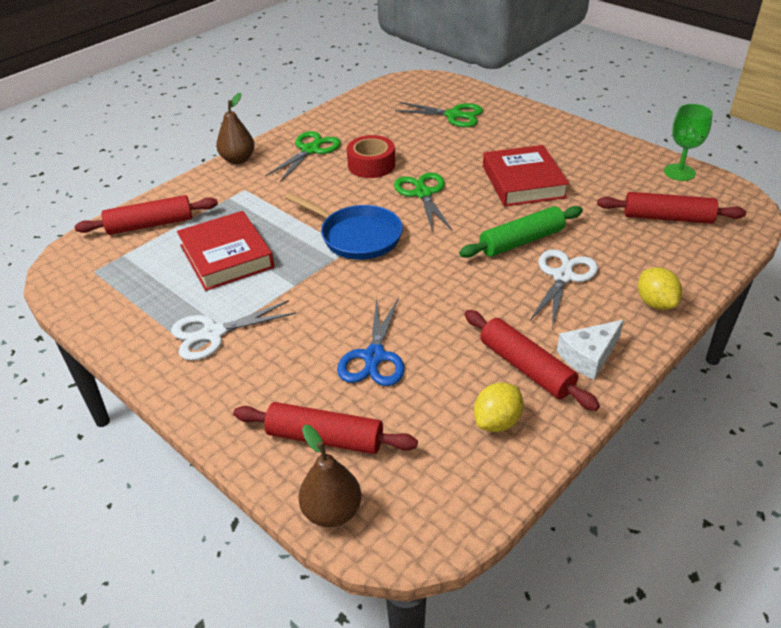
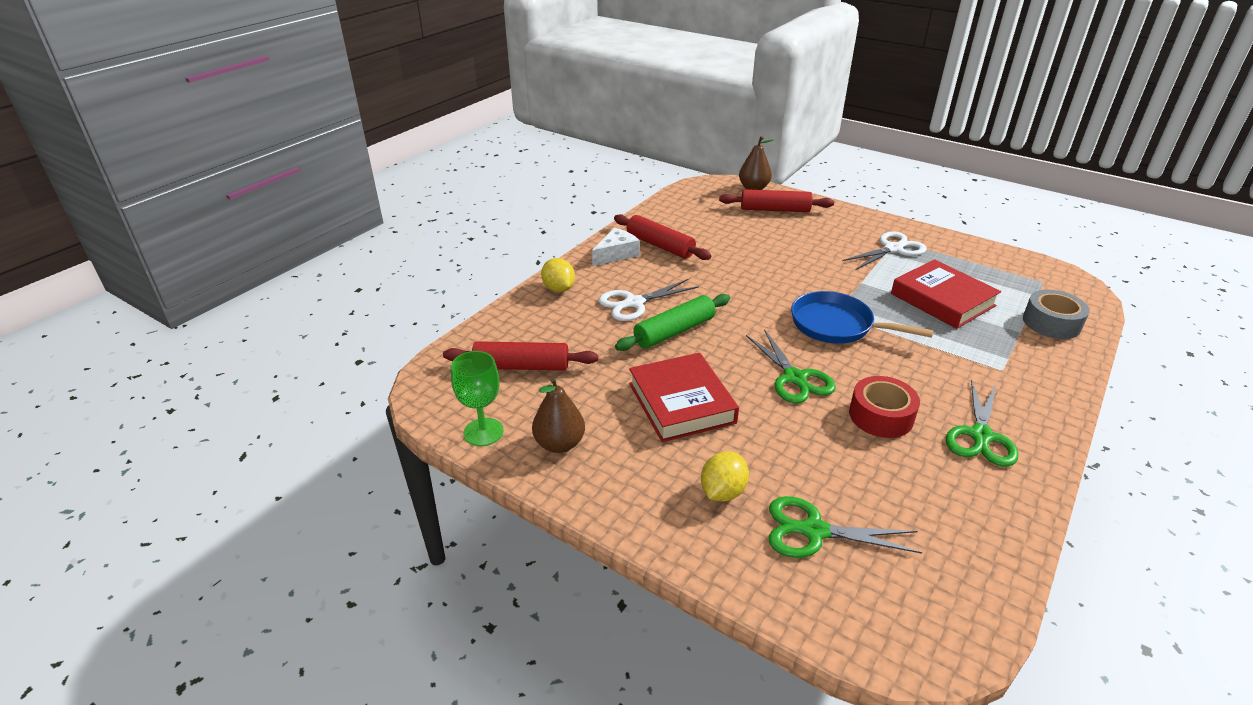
camera: 170 degrees right, 5 degrees down
(150, 225) = (1051, 323): red rolling pin -> grey tape
(238, 159) = (1059, 412): brown pear -> brown pear (559, 444)
(374, 357) = (767, 244): blue scissors -> none
(497, 422) = (675, 221): yellow lemon -> yellow lemon (722, 492)
(563, 277) = (634, 303): white scissors -> white scissors turned 45 degrees clockwise

